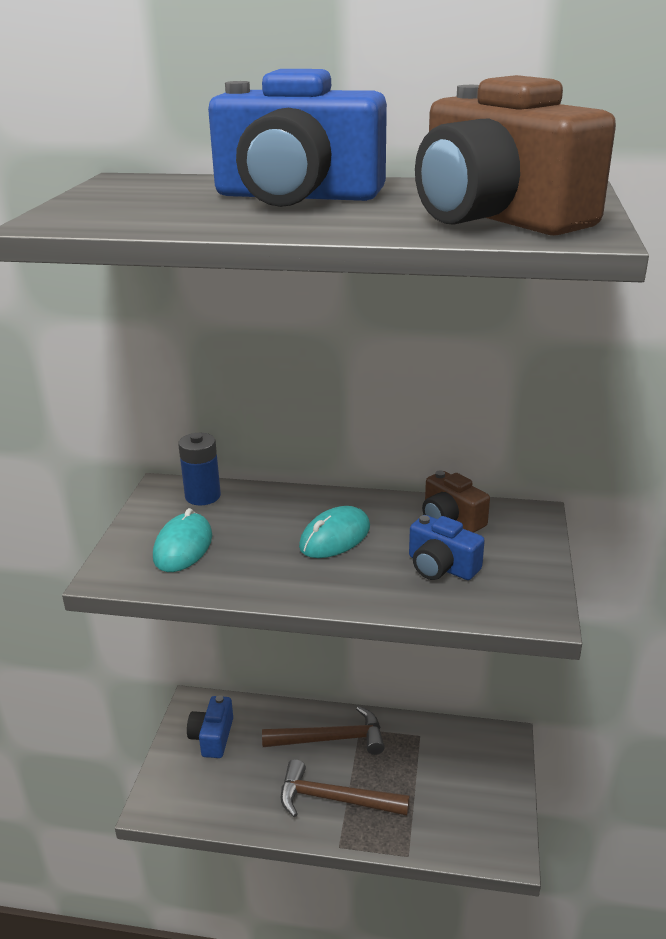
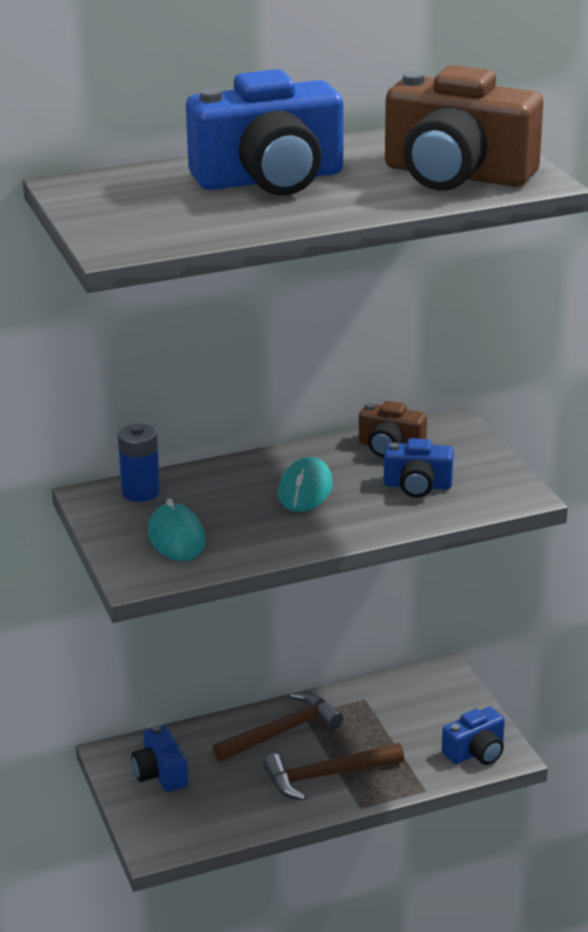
camera: 30 degrees left, 0 degrees up
(481, 835) = (476, 752): none -> blue camera

